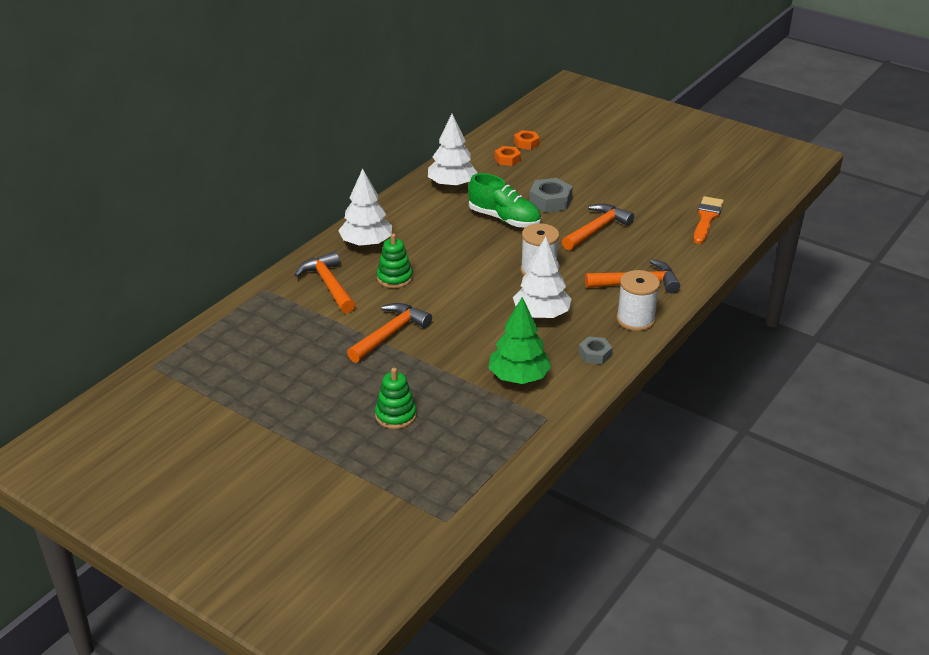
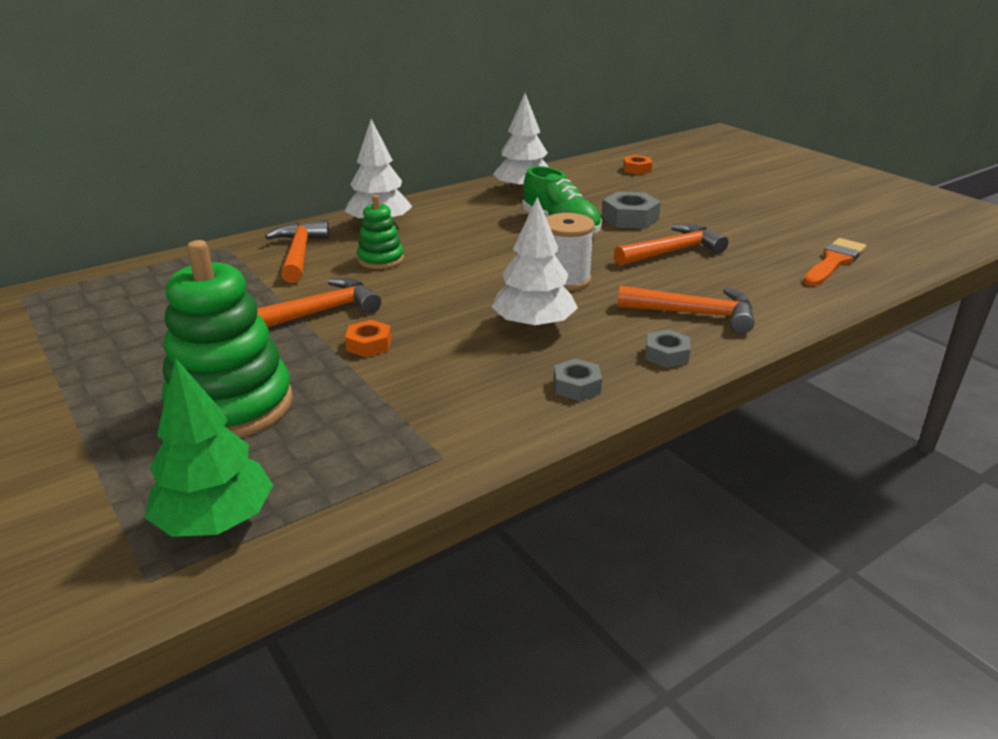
camera: 20 degrees right, 5 degrees down
(395, 415) = (231, 406): green stacking toy -> green stacking toy, size x1.92
(507, 159) = (604, 179): orange nut -> orange nut (369, 345)
(518, 377) = (442, 394): green tree -> green tree (215, 521)
(635, 319) = (666, 355): white spool -> grey nut

